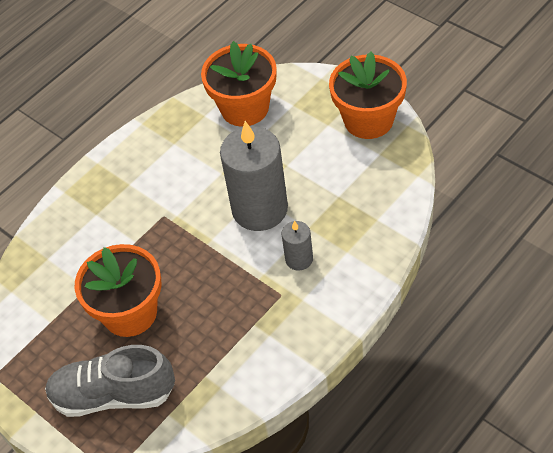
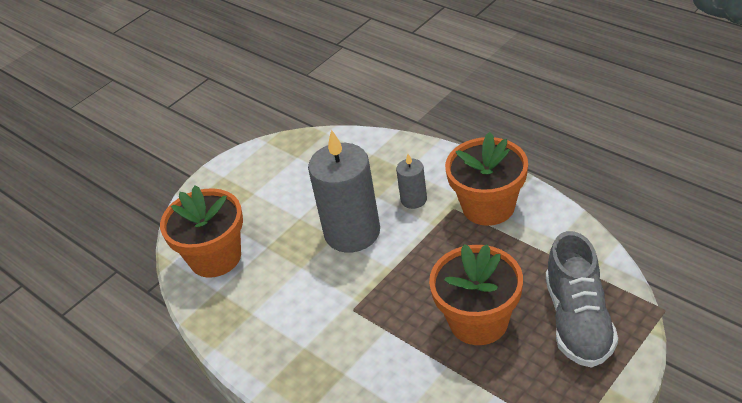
camera: 90 degrees left, 10 degrees down
(368, 120) = (254, 166): orange flower pot -> orange flower pot (488, 206)

